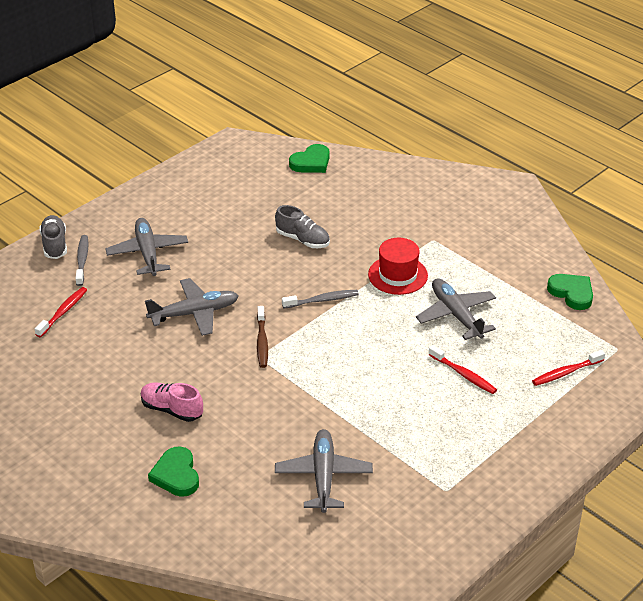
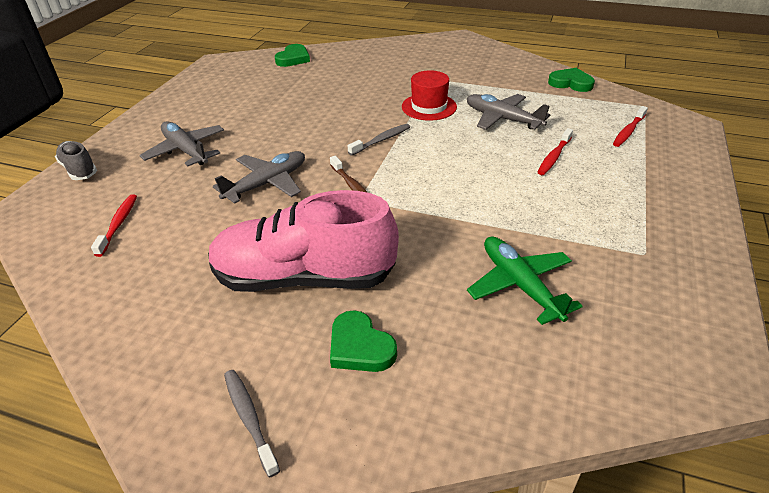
camera: 25 degrees left, 0 degrees up
(82, 260) = (117, 174): grey toothbrush -> grey toothbrush (249, 419)
(172, 409) = (304, 277): pink shoe -> pink shoe, size x2.13
(303, 240) = (327, 105): grey shoe -> none
(323, 476) = (519, 285): grey plane -> green plane
(463, 374) = (554, 157): red toothbrush -> red toothbrush turned 105 degrees clockwise

